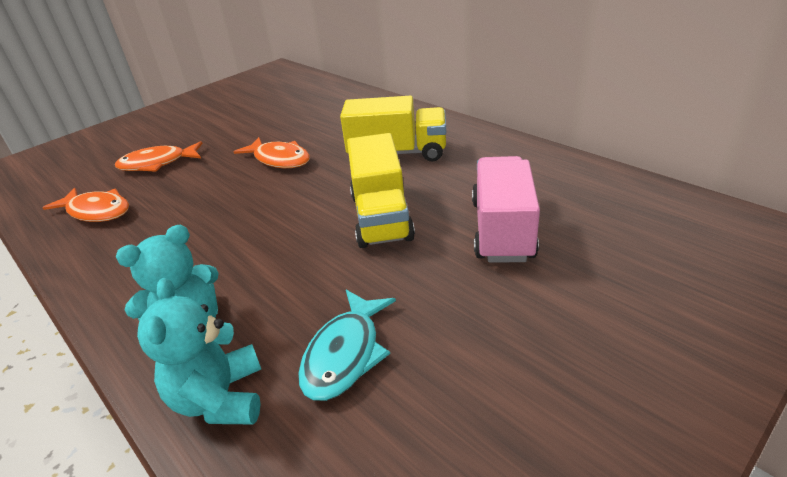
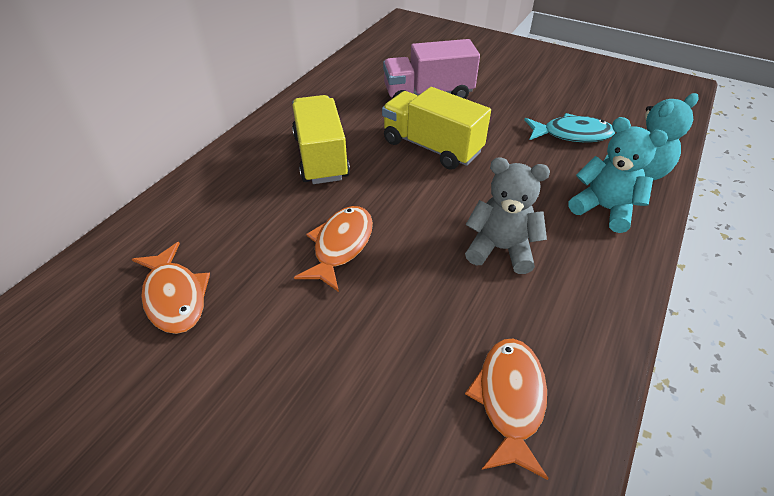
camera: 110 degrees left, 10 degrees up
(157, 163) = (367, 397): orange fish -> orange fish (175, 296)
(208, 234) = (500, 249): none -> grey teddy bear
(381, 217) = (431, 147): yellow truck -> yellow truck turned 120 degrees counterclockwise

